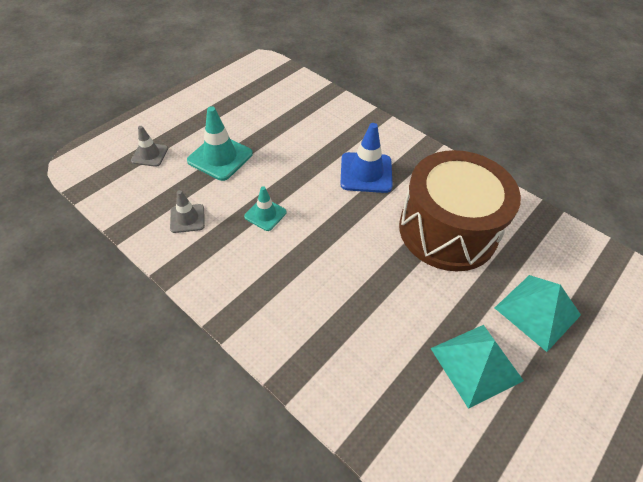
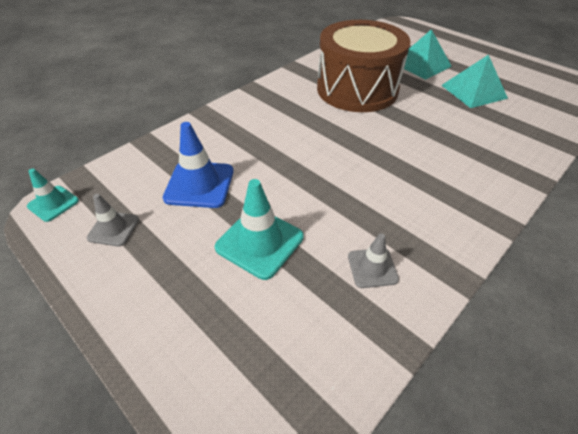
camera: 85 degrees left, 5 degrees down
(150, 154) = (247, 333): grey traffic cone -> grey traffic cone (113, 228)
(265, 214) = (355, 196): turquoise traffic cone -> turquoise traffic cone (53, 203)
(366, 173) = (290, 125): blue traffic cone -> blue traffic cone (199, 184)

